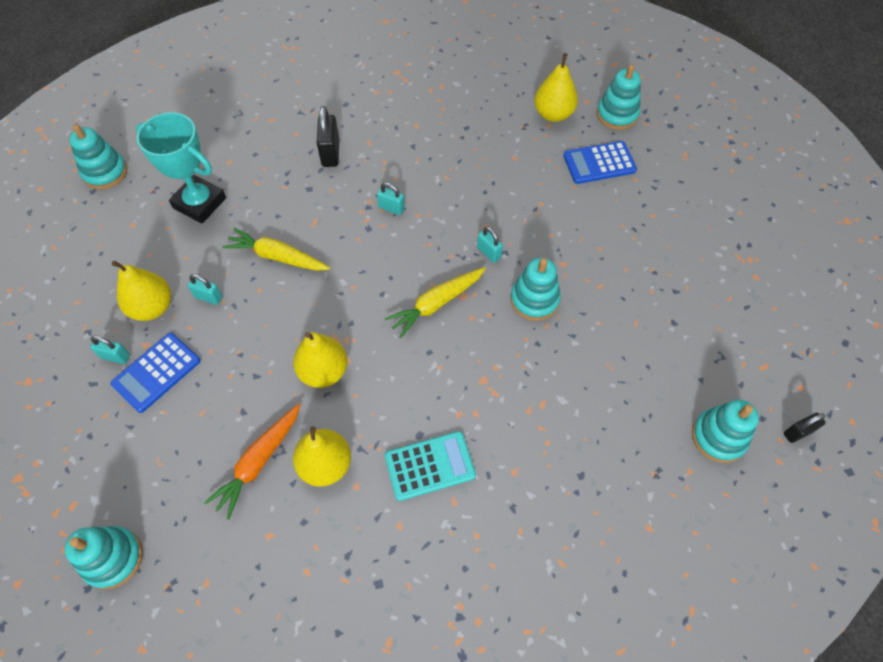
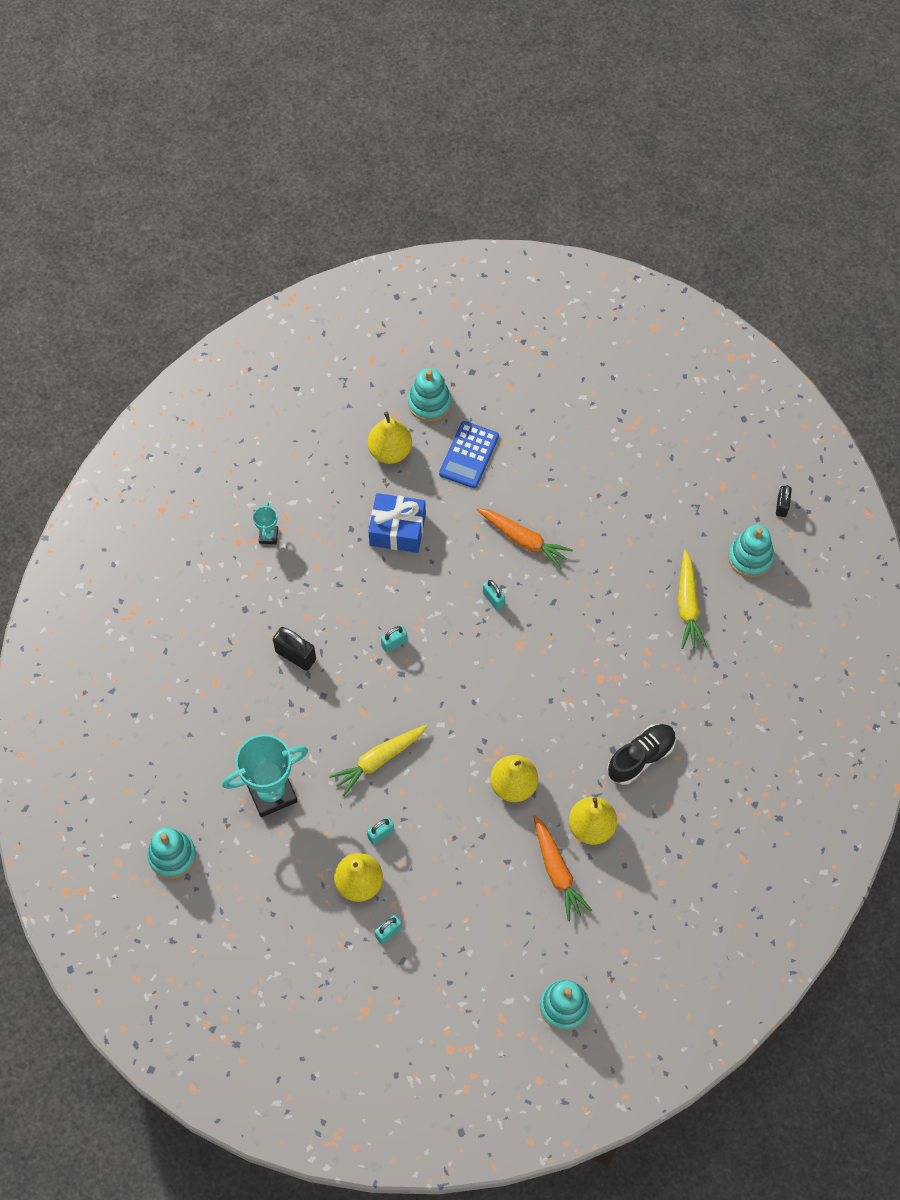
camera: 55 degrees left, 5 degrees up
(156, 372) = (426, 908): blue calculator -> none
(416, 85) = (268, 536): none -> turquoise trophy
(430, 466) = (641, 757): turquoise calculator -> black shoe
(436, 304) = (512, 668): yellow carrot -> yellow carrot (688, 605)
(489, 252) = (493, 599): turquoise padlock -> turquoise padlock turned 60 degrees clockwise
(492, 155) = (397, 530): none -> blue gift
(534, 300) = (560, 596): turquoise stacking toy -> none
(562, 243) = (524, 540): none -> orange carrot

